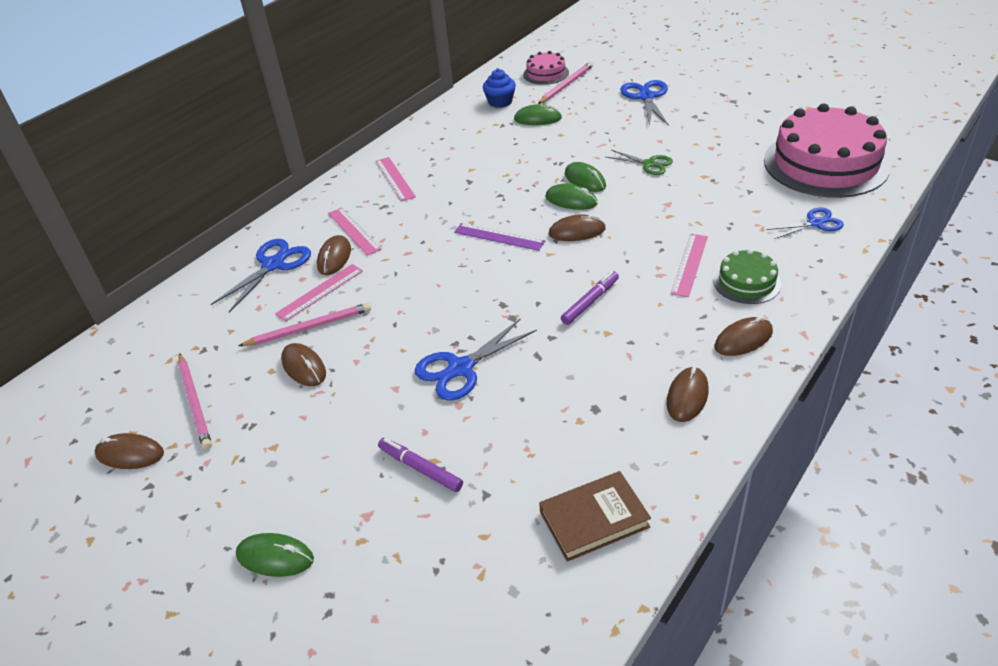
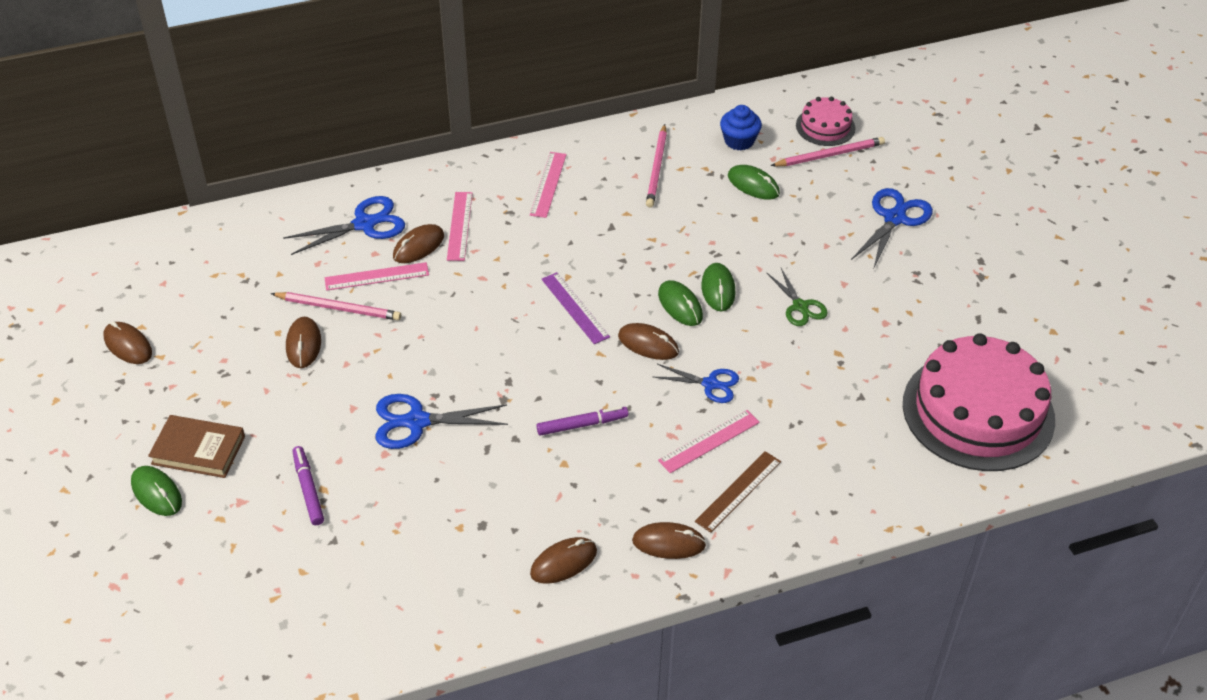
camera: 30 degrees right, 5 degrees up
(195, 403) = (203, 327): pink pencil -> pink pencil (657, 168)
(594, 519) = (388, 611): brown book -> brown book (198, 450)
(746, 282) = (738, 491): green cake -> brown ruler
(815, 223) = (879, 471): blue scissors -> blue scissors (710, 384)

